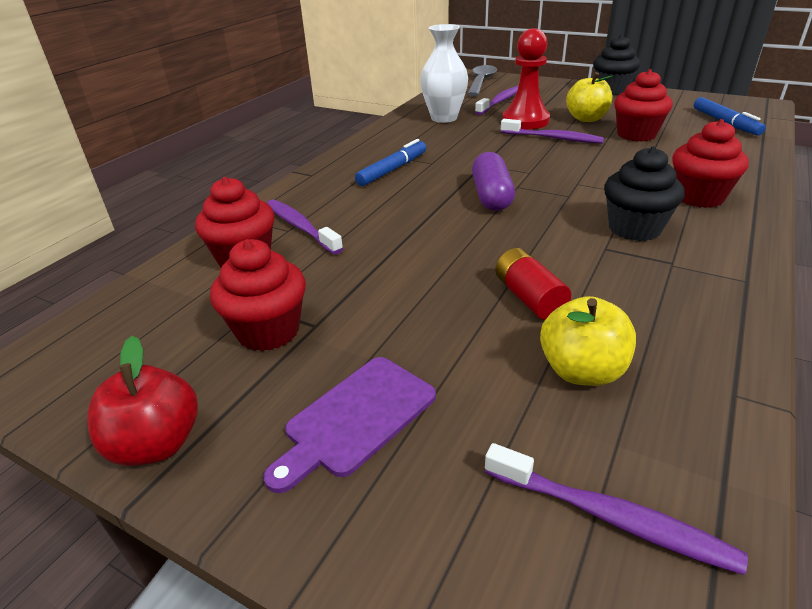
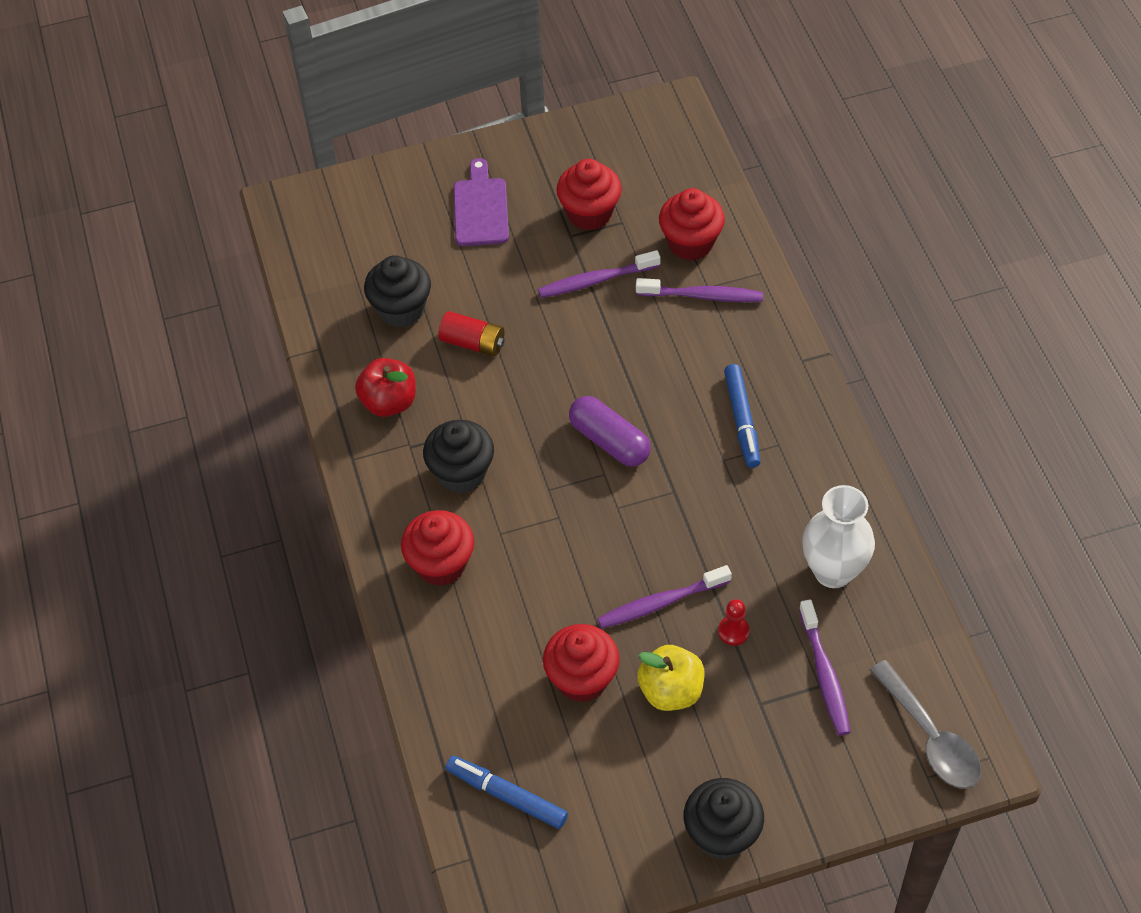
camera: 135 degrees right, 20 degrees up
(157, 444) = (549, 138): red apple -> red apple (389, 402)
(525, 121) = (733, 631): red pawn -> red pawn, size x0.44
(581, 371) = (401, 309): yellow apple -> black cupcake
(611, 517) = (338, 246): purple toothbrush -> purple toothbrush (595, 280)

